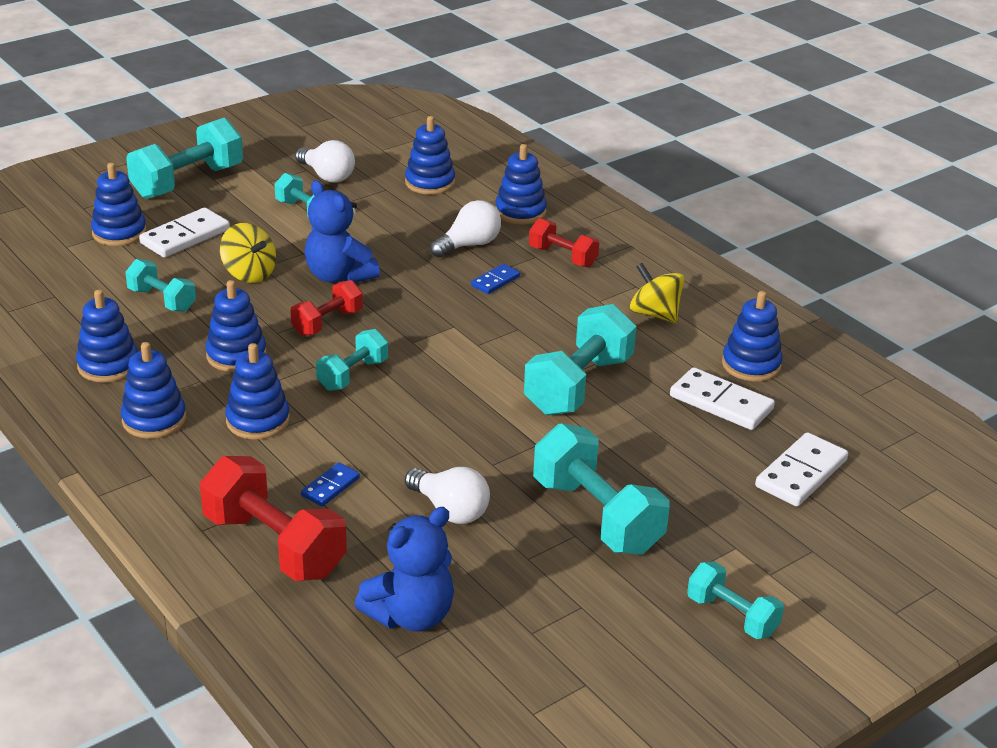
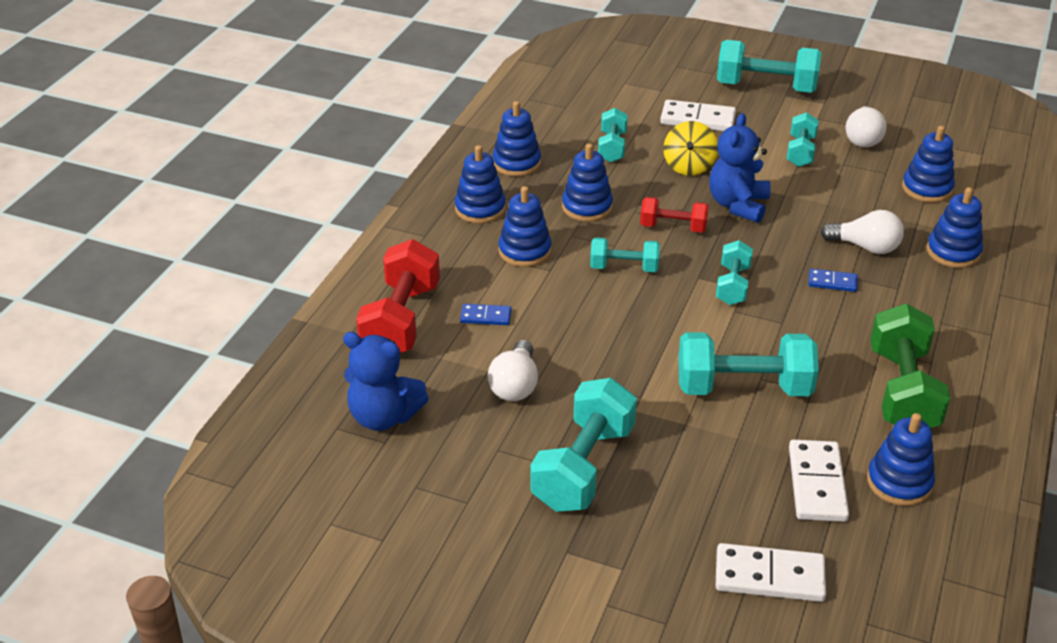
camera: 60 degrees right, 5 degrees up
(119, 233) = (667, 93): blue stacking toy -> none
(562, 257) = (917, 303): red dumbbell -> none
(655, 314) = (902, 391): yellow spinning top -> green dumbbell
(732, 616) = (531, 598): turquoise dumbbell -> turquoise dumbbell (732, 285)

